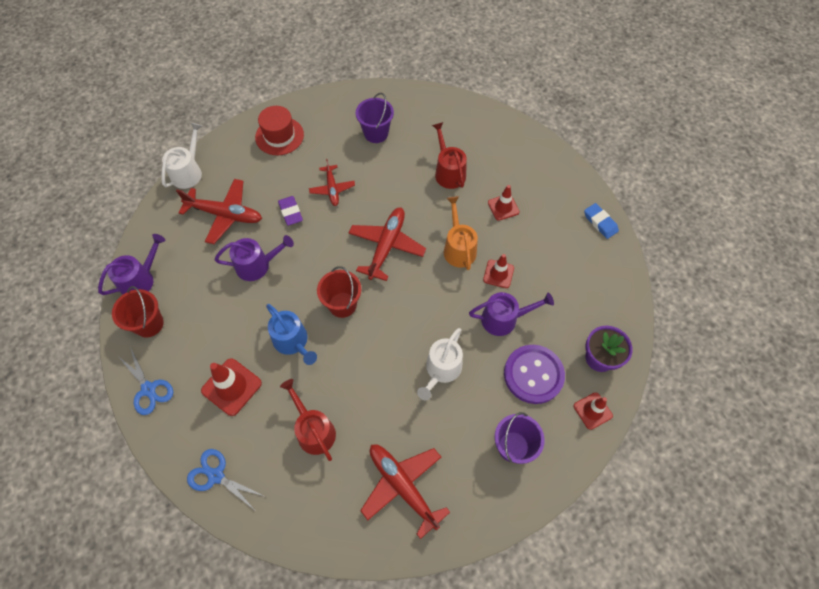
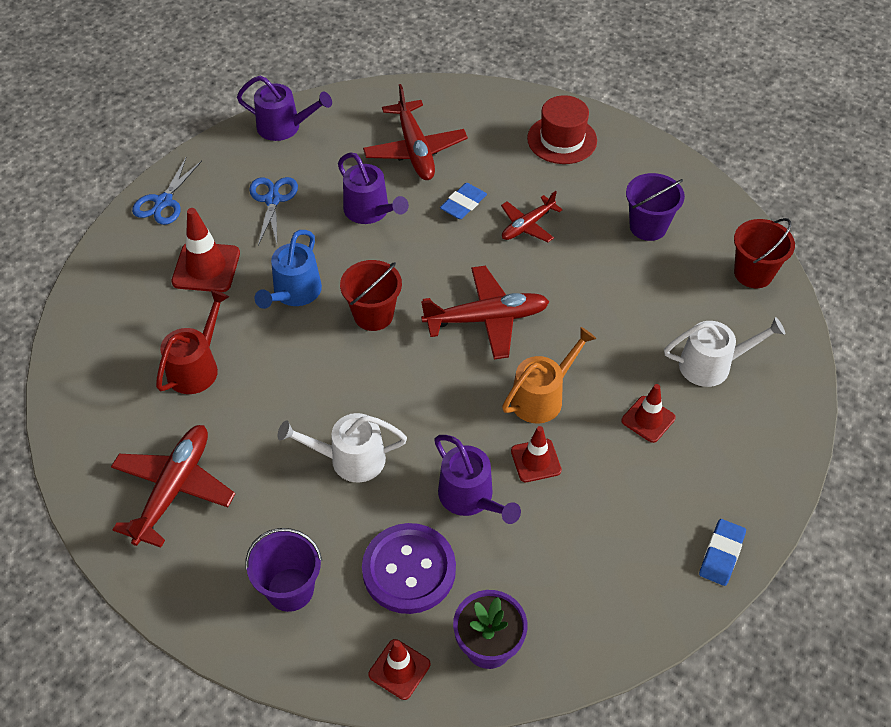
camera: 60 degrees right, 10 degrees down
(149, 324) = (237, 162): red bucket -> red bucket (753, 273)
(188, 172) = (446, 91): white watering can -> white watering can (711, 365)
(216, 475) = (98, 307): blue scissors -> blue scissors (273, 199)
(290, 212) = (463, 204): purple eraser -> blue eraser
(448, 172) = (654, 331): red watering can -> none

